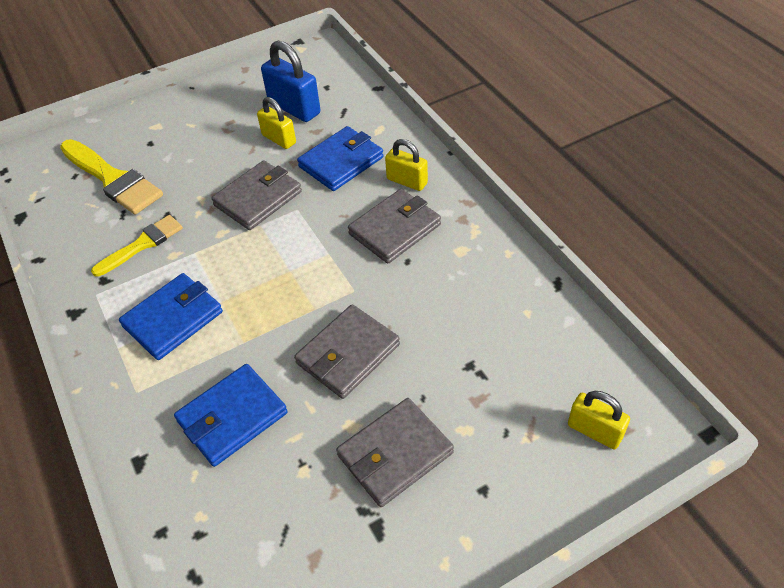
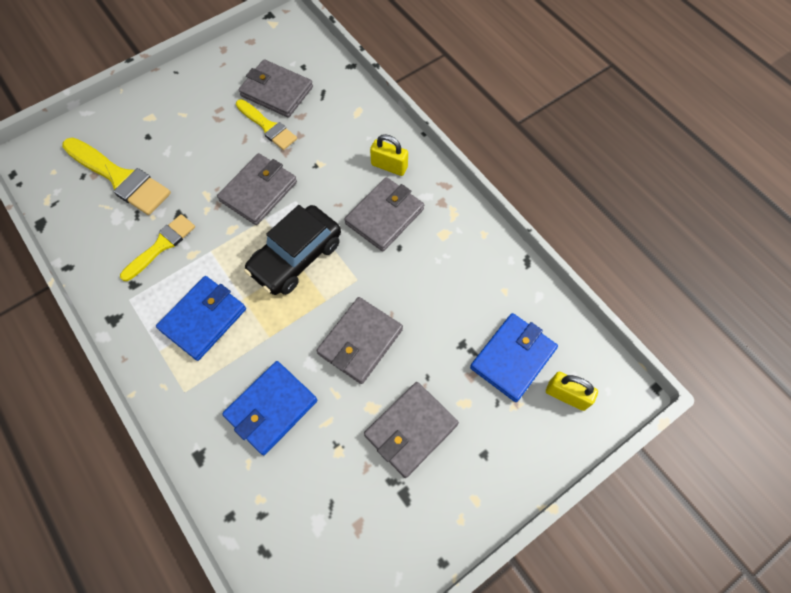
camera: 10 degrees left, 15 degrees up
(279, 139) = (267, 126): yellow padlock -> yellow brush
(288, 264) = (296, 257): none -> black car
(294, 108) = (276, 91): blue padlock -> grey wallet
(341, 162) = (328, 149): blue wallet -> blue wallet (512, 358)

